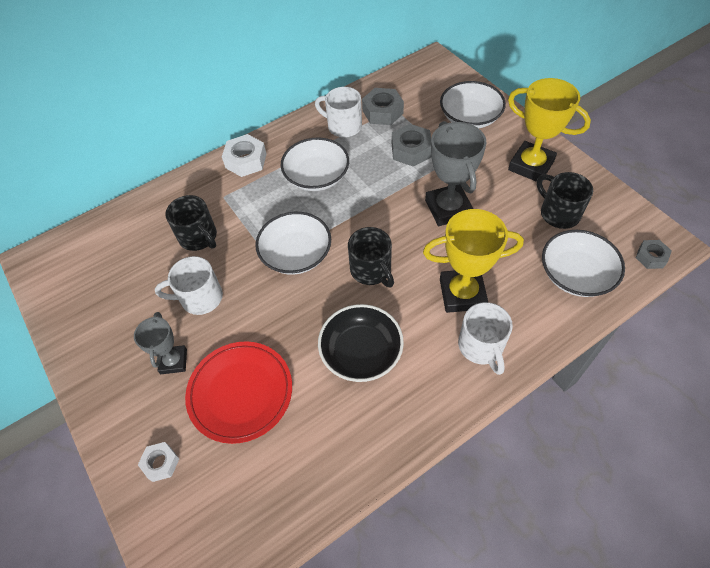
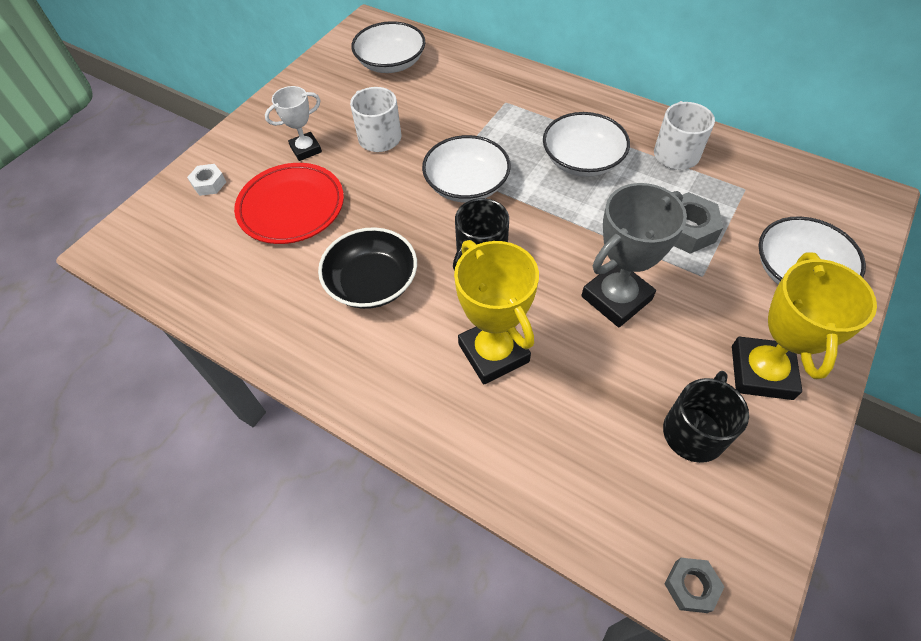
camera: 65 degrees right, 0 degrees up
(173, 361) = (306, 149): grey trophy -> white trophy
(199, 237) = (446, 107): black mug -> none
(246, 161) = (564, 98): white nut -> none
(382, 112) = (729, 180): grey nut -> none
(481, 347) = (428, 395): white mug -> none
(576, 274) = (595, 480): white bowl -> white bowl (391, 63)

